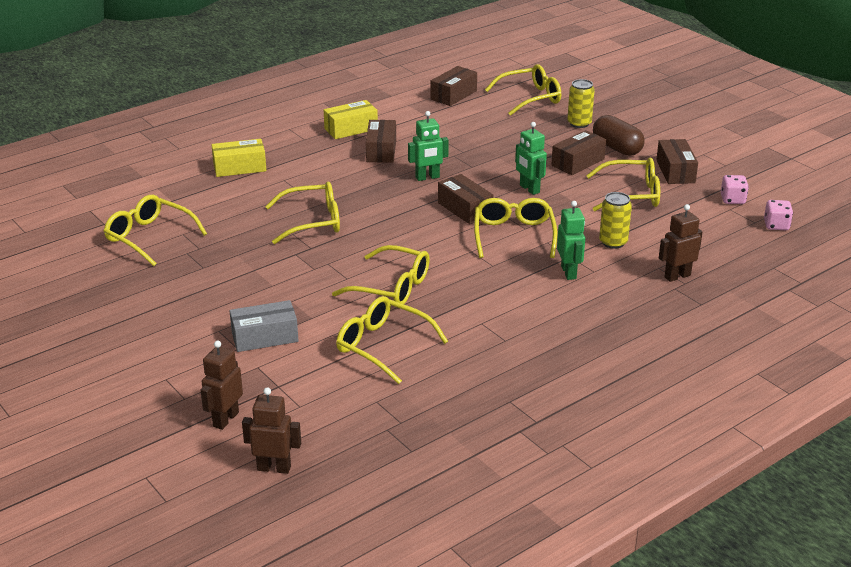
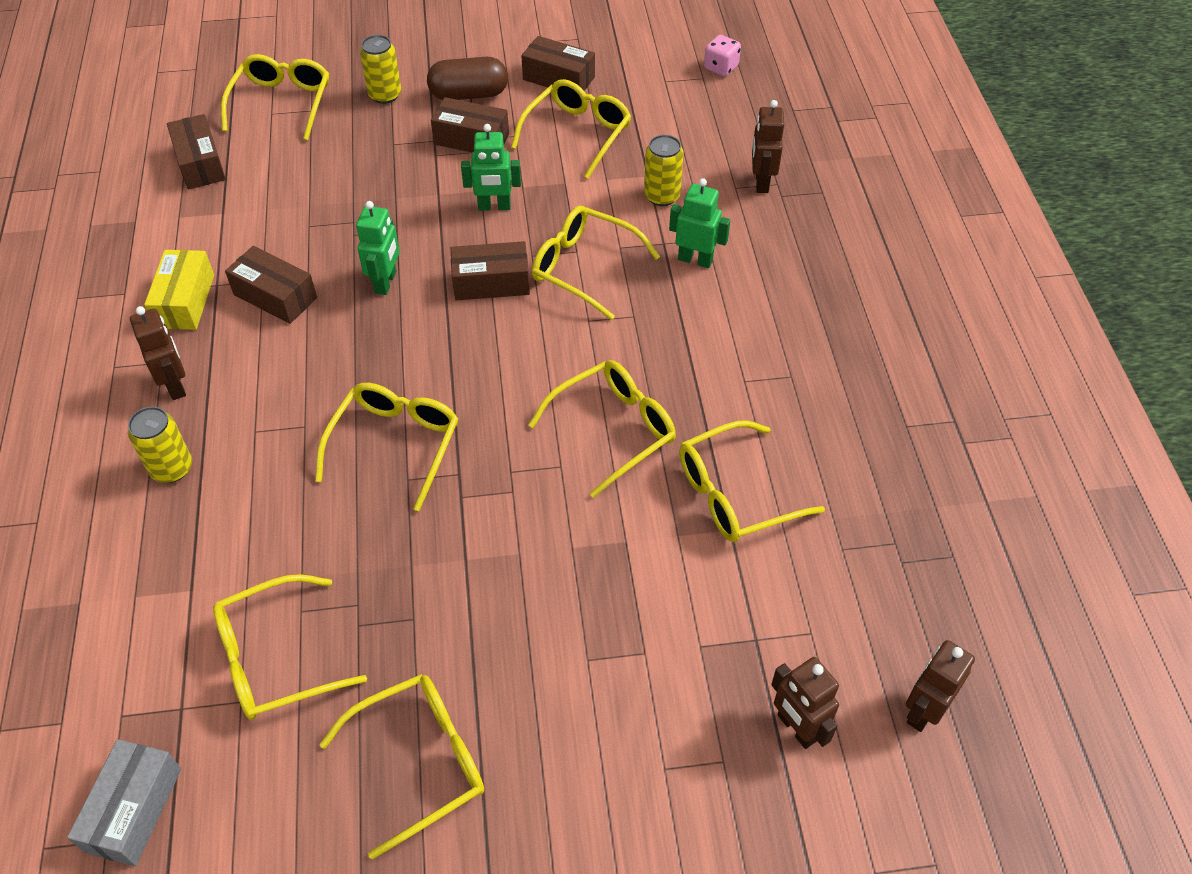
camera: 60 degrees left, 20 degrees up
(118, 299) = (420, 761): none -> yellow glasses
(239, 167) = (172, 468): yellow box -> yellow can
(265, 337) = (638, 611): grey box -> grey box (134, 810)
(292, 148) = (175, 385): none -> brown robot
(578, 162) = (471, 139): brown box -> brown box turned 60 degrees counterclockwise
(732, 200) = (649, 70): pink dice -> none

